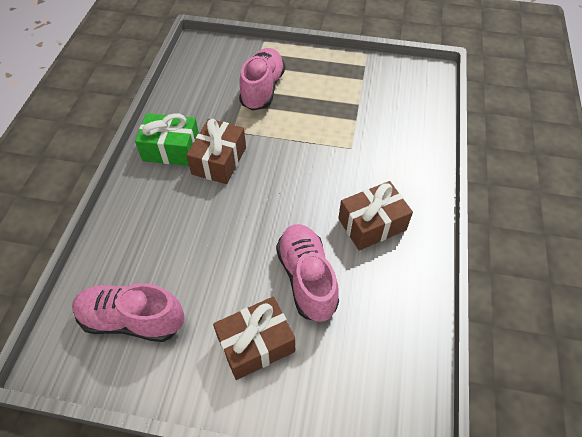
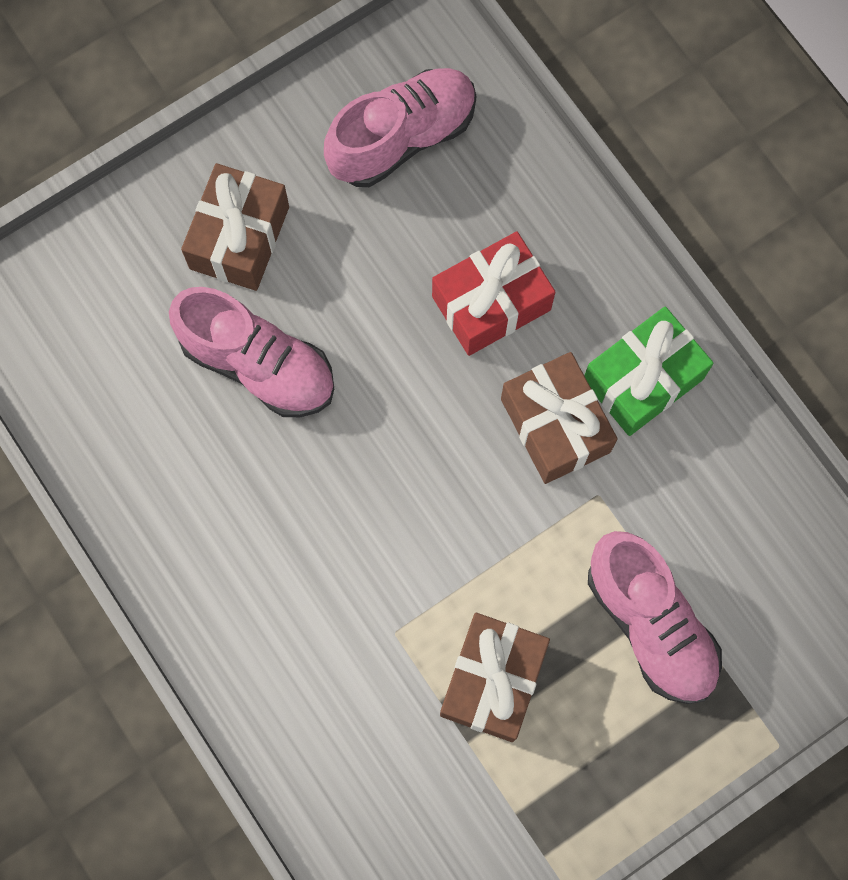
camera: 135 degrees right, 20 degrees up
(187, 218) = (491, 303): none -> red gift
(372, 224) = (246, 520): brown gift -> brown gift (492, 680)

